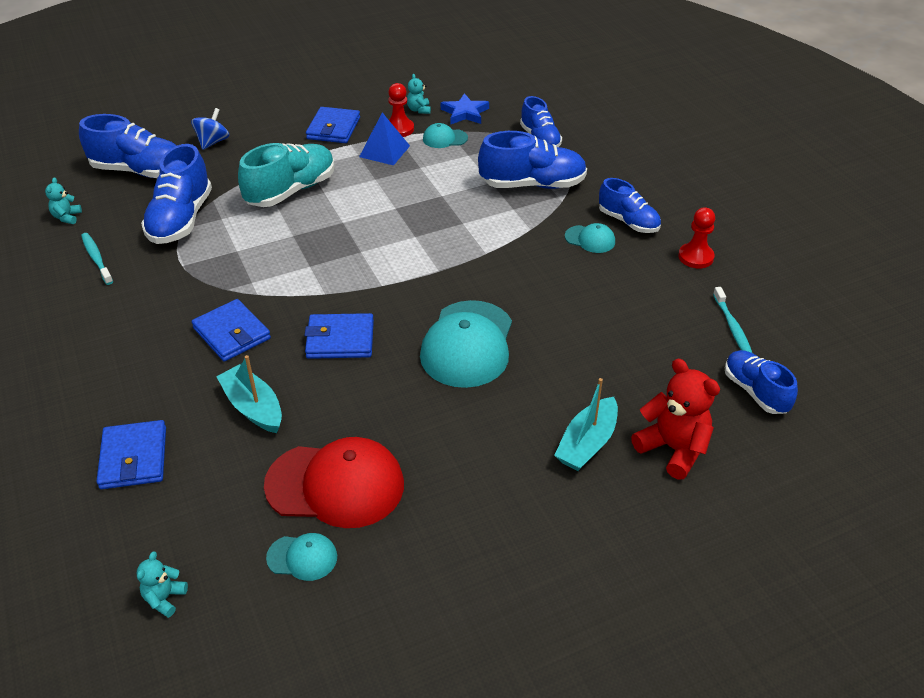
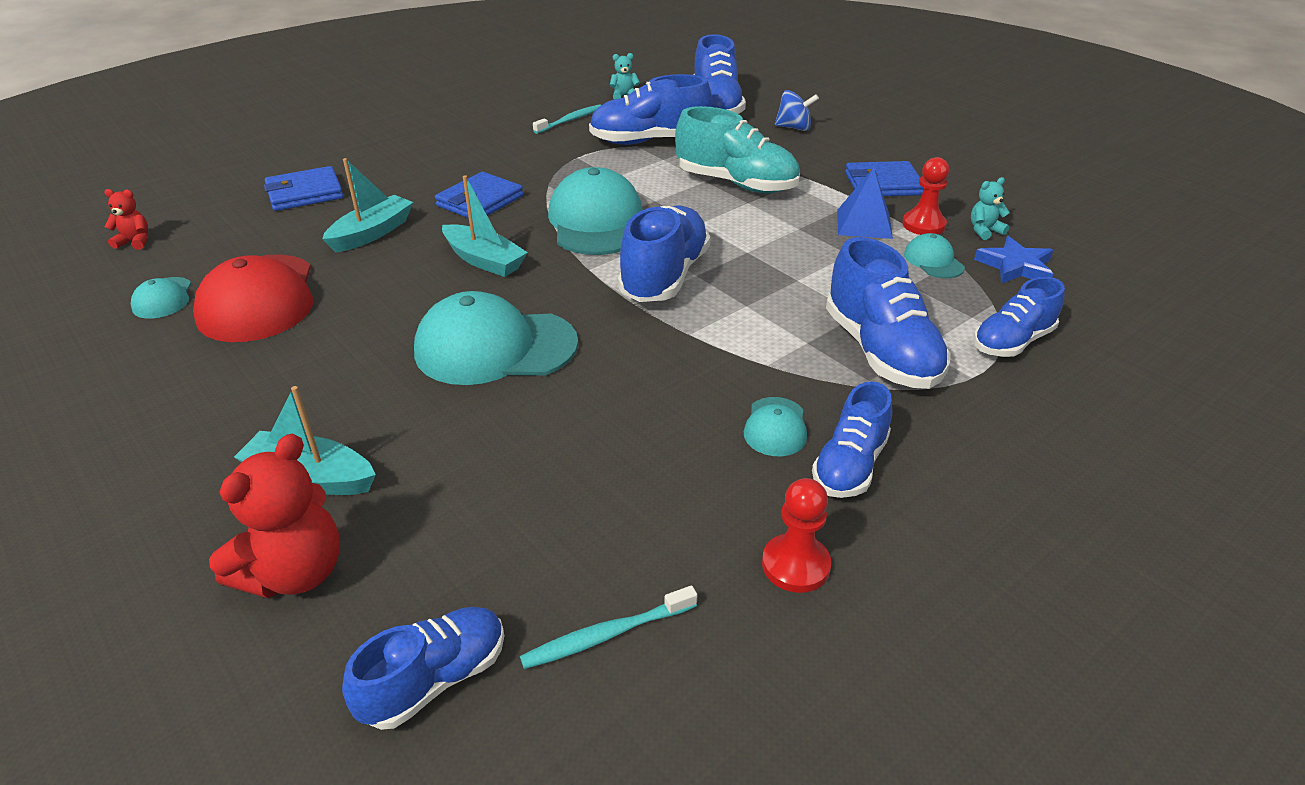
camera: 75 degrees right, 5 degrees down
(164, 598) = (135, 242): turquoise teddy bear -> red teddy bear
(310, 271) = (596, 221): none -> turquoise cap
(340, 339) = (484, 260): blue wallet -> turquoise boat
(410, 251) = (664, 276): none -> blue shoe

